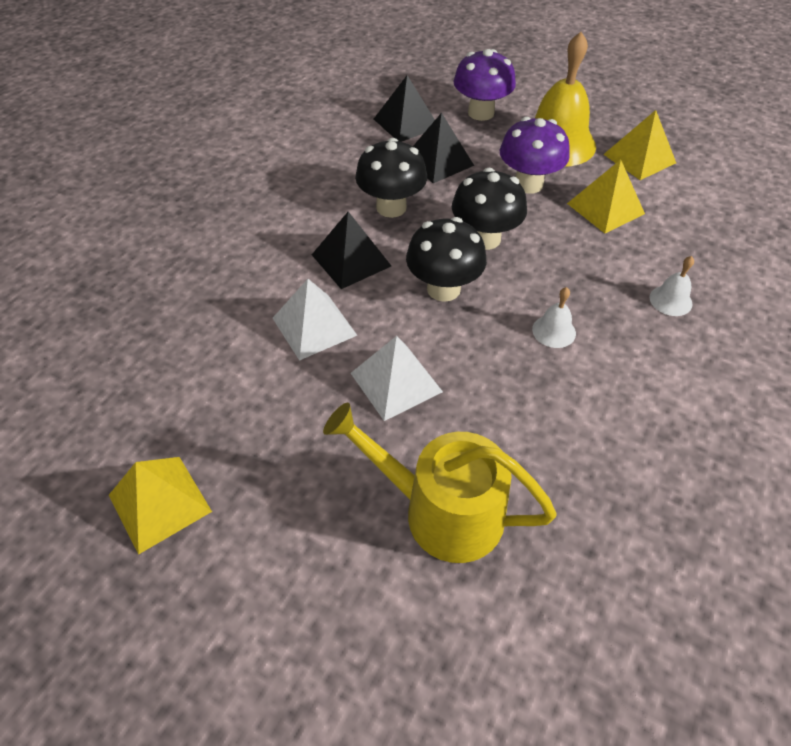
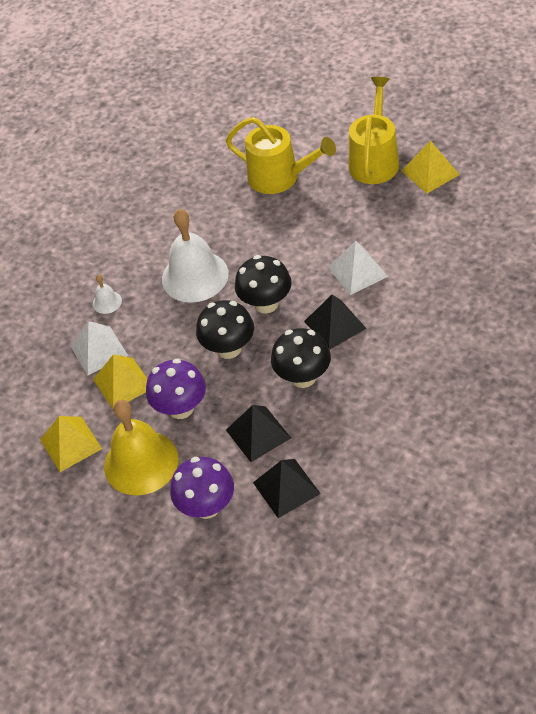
camera: 170 degrees left, 0 degrees up
(257, 541) = (374, 160): none -> yellow watering can
(396, 382) = (302, 239): white pyramid -> white pyramid (99, 350)
(554, 331) = (195, 276): white bell -> white bell, size x2.30

